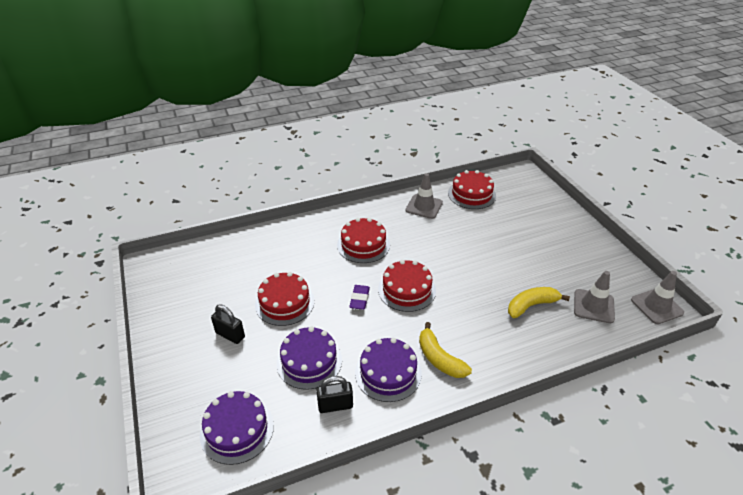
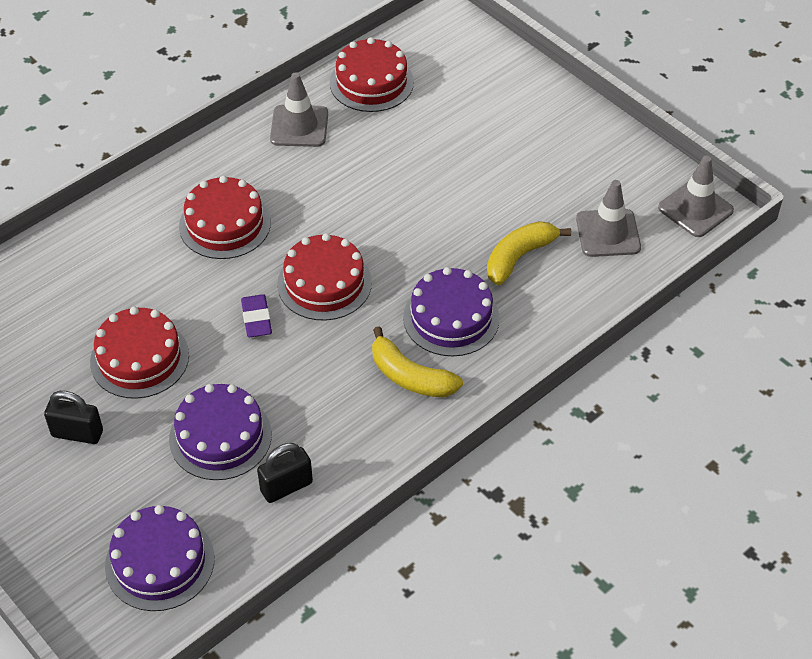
camera: 20 degrees left, 10 degrees up
(388, 373) = (343, 419): purple cake -> purple cake (451, 318)

